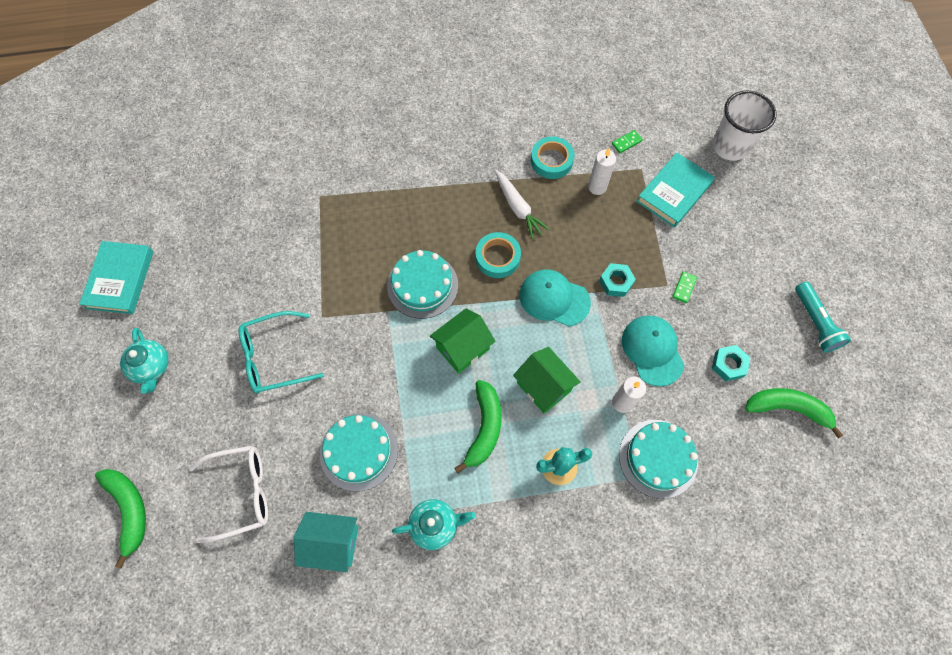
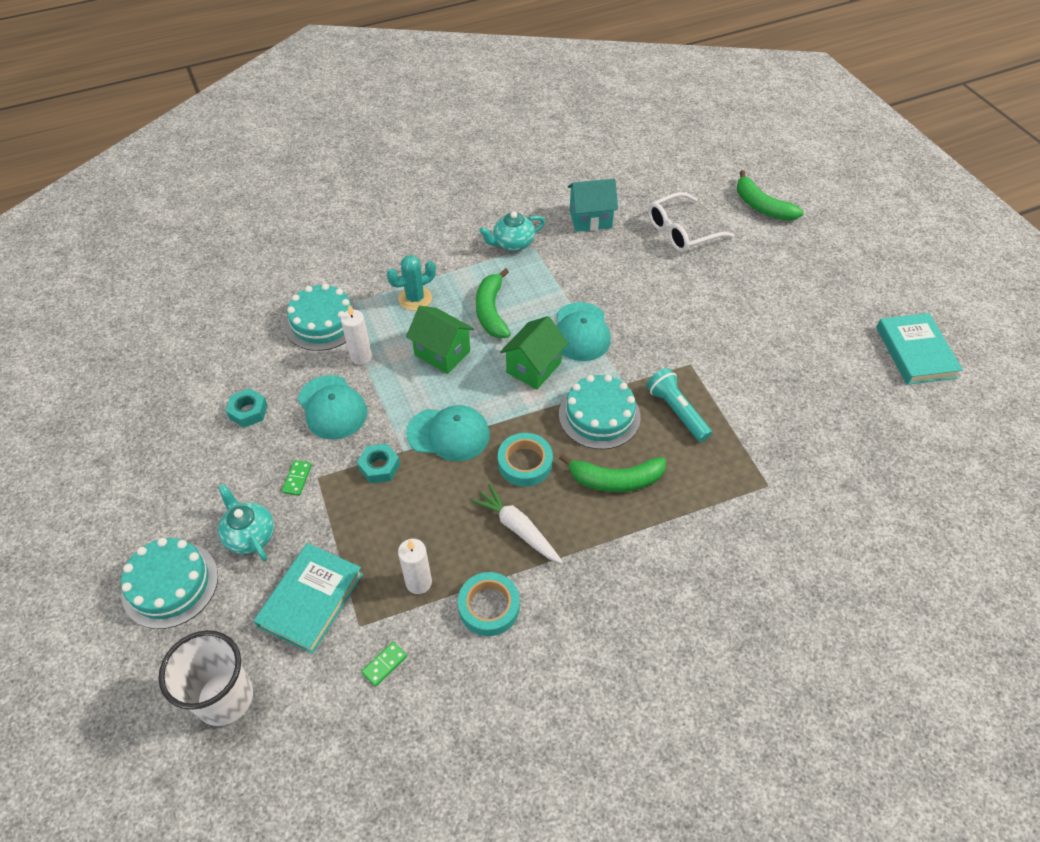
camera: 165 degrees right, 15 degrees down
(152, 367) = (822, 292): turquoise teapot -> turquoise teapot (250, 535)
(274, 357) = (715, 322): turquoise glasses -> none
(359, 451) = (598, 274): turquoise cake -> turquoise cake (170, 584)
(405, 378) = (581, 332): none -> turquoise cap
(788, 409) = (188, 386): green banana -> green banana (615, 480)
(815, 322) = (141, 475): turquoise flashlight -> turquoise flashlight (676, 411)

